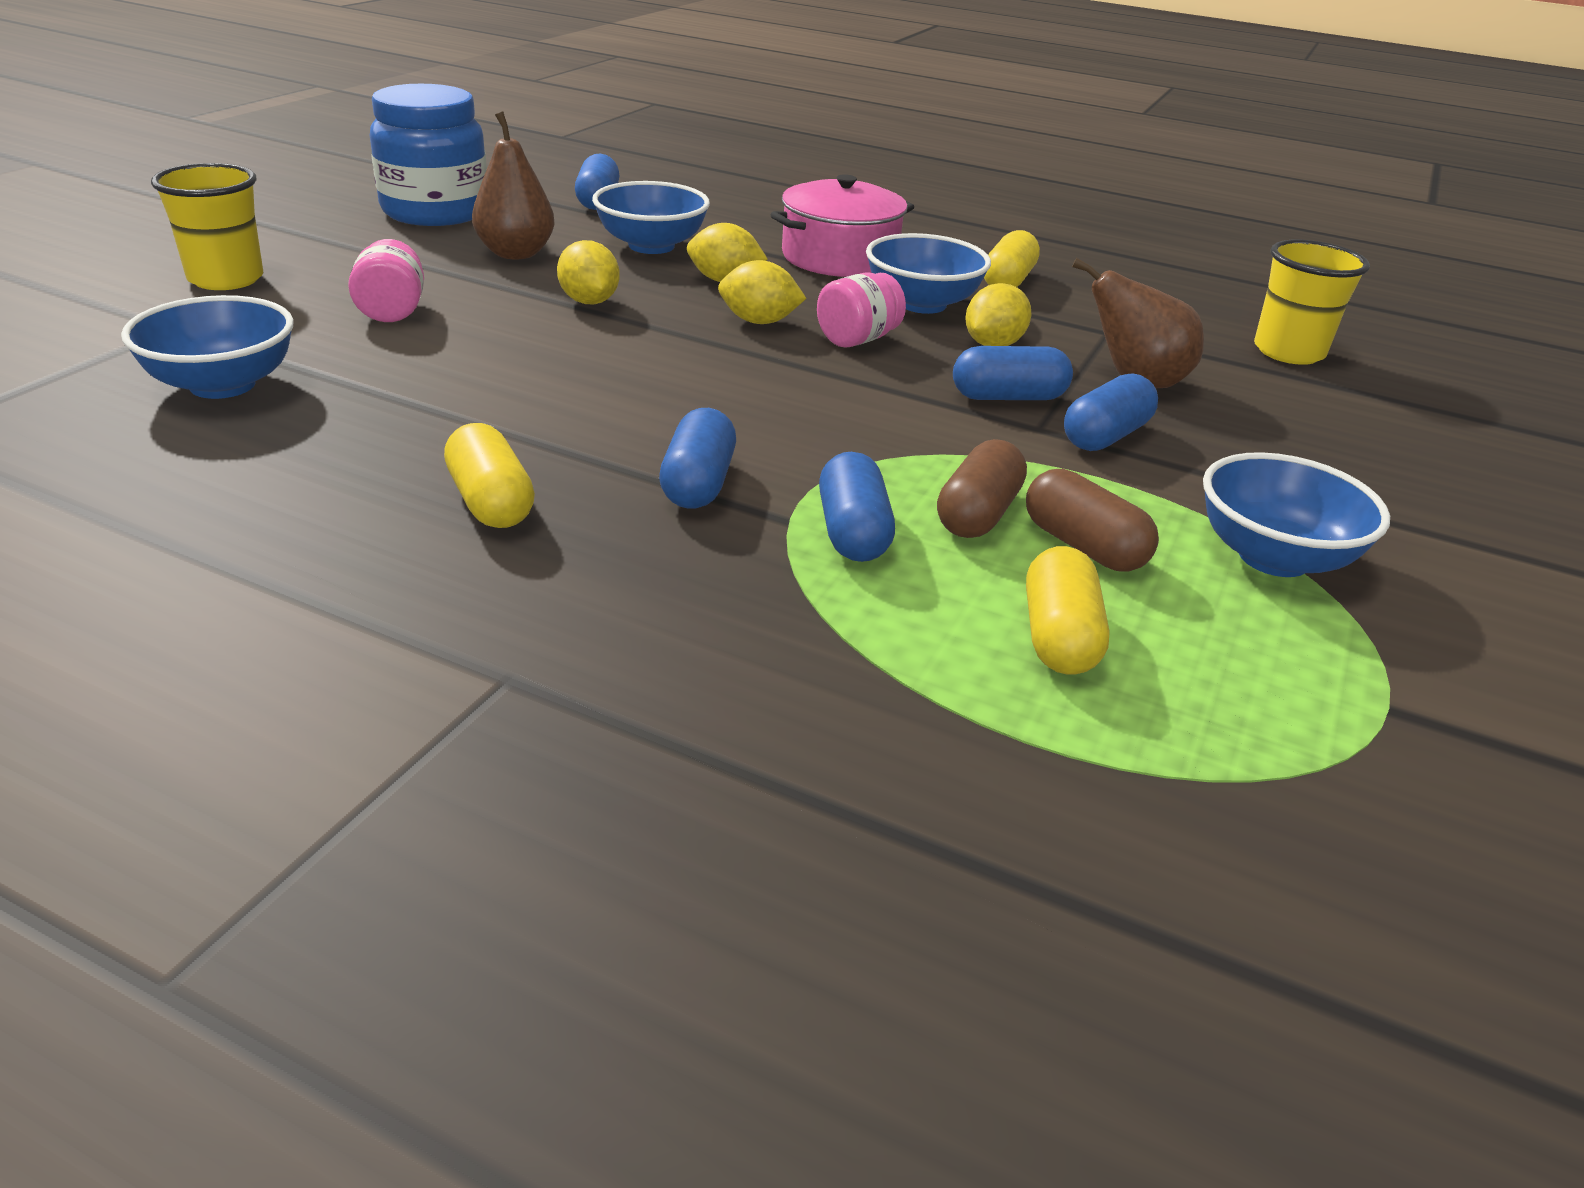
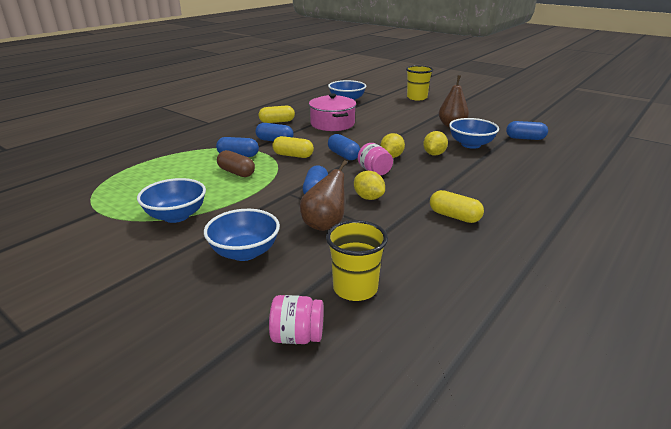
camera: 105 degrees right, 5 degrees down
(392, 311) = (395, 112): pink jar -> pink jar (297, 336)
(435, 212) = (491, 116): blue jar -> none
(589, 302) = (407, 134): yellow lemon -> none
(839, 257) = (473, 178): pink pot -> pink pot (332, 124)
(922, 304) = (416, 189): blue bowl -> blue bowl (244, 252)
(1059, 637) = (171, 173): yellow capsule -> yellow capsule (293, 155)
(1083, 546) = (208, 185): brown capsule -> none
(1105, 436) = (276, 205): blue capsule -> blue capsule (343, 155)

